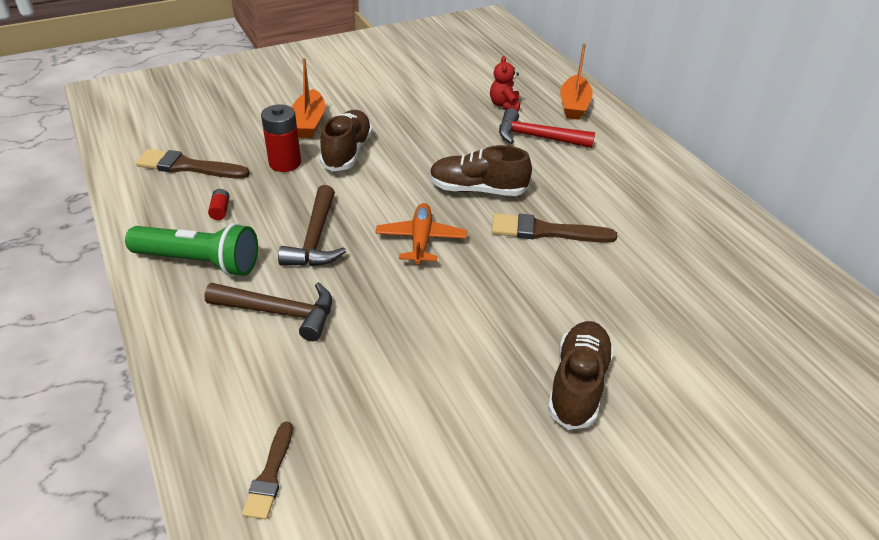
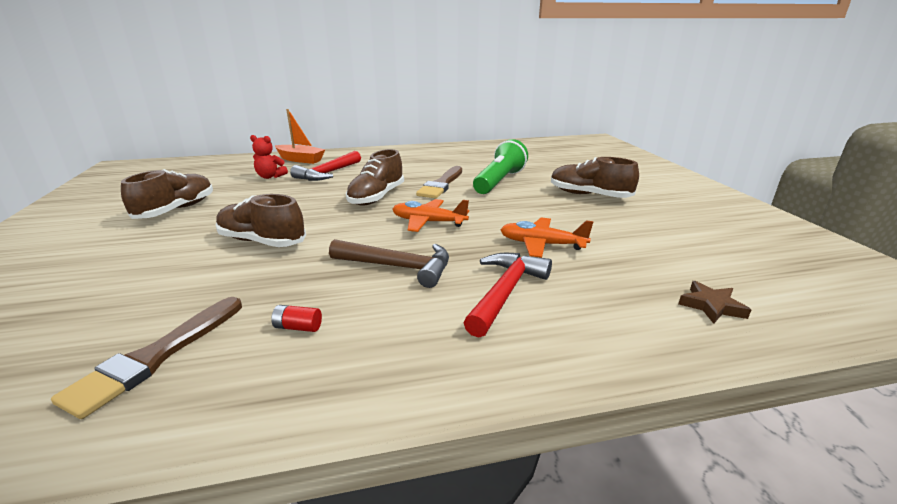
camera: 75 degrees left, 15 degrees down
(199, 262) = (398, 346): green flashlight -> green flashlight (499, 181)
(270, 474) = (711, 306): brown brush -> brown star
(279, 312) = (505, 292): brown hammer -> red hammer
(285, 163) = (241, 277): red battery -> none
(309, 123) = (173, 258): orange boat -> none
(388, 335) = (542, 244): none -> orange plane
(397, 88) = (176, 210): none -> brown shoe

